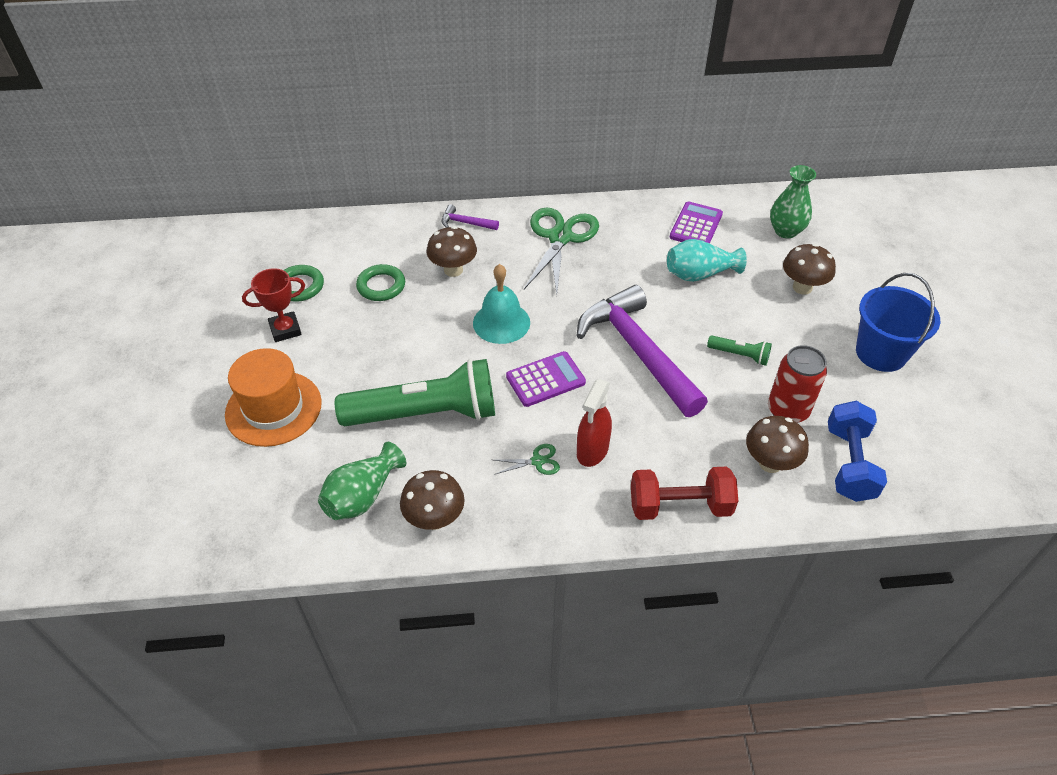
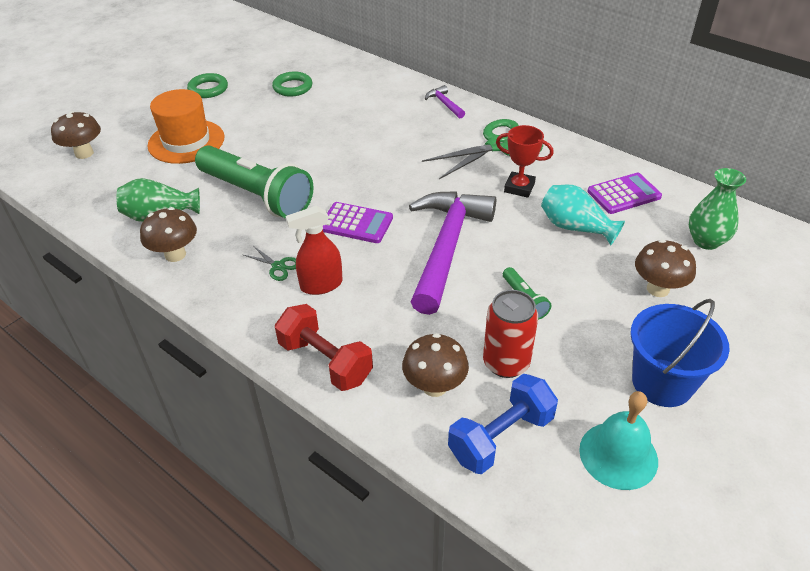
camera: 45 degrees right, 5 degrees down
(285, 330) = (251, 105): red trophy -> red trophy (519, 187)
(381, 286) = (337, 111): green ring -> green ring (208, 89)
(453, 270) = (395, 126): brown mushroom -> brown mushroom (84, 153)
(501, 322) = (379, 173): turquoise bell -> turquoise bell (618, 455)

